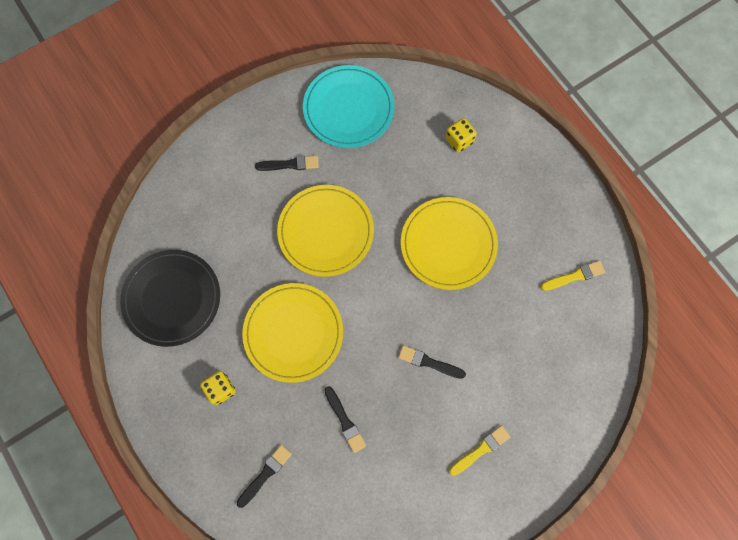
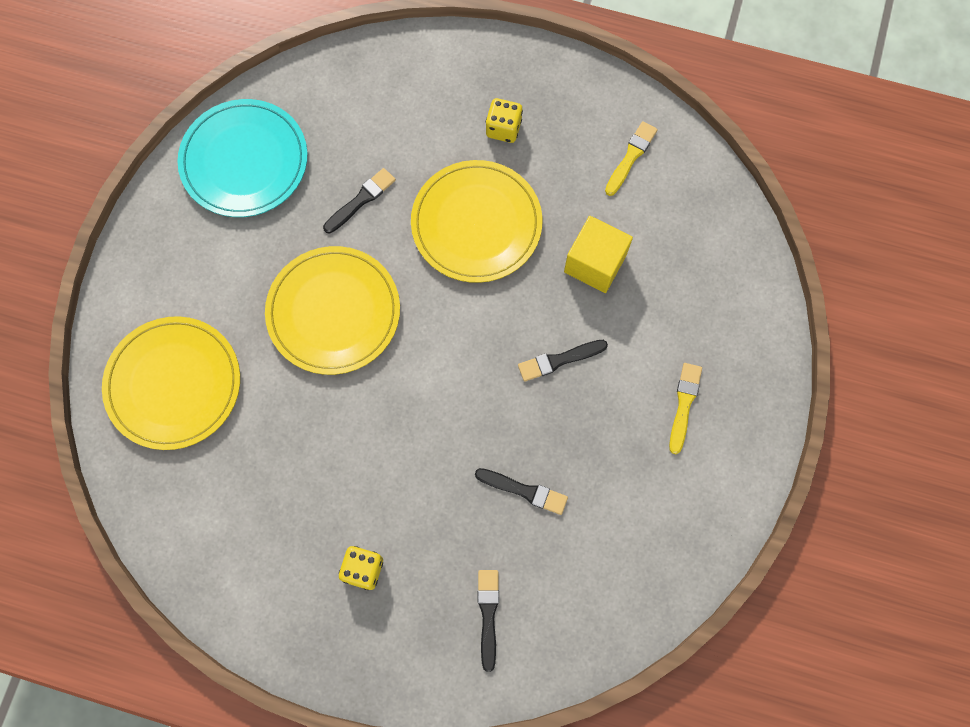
camera: 40 degrees left, 0 degrees up
(172, 298) = (222, 519): black plate -> none
(290, 164) = (230, 271): black brush -> black brush (361, 200)
(293, 333) = (391, 446): yellow plate -> yellow plate (173, 384)
(459, 140) = (395, 106): yellow dice -> yellow dice (503, 128)
(498, 322) = (595, 263): none -> yellow cube

